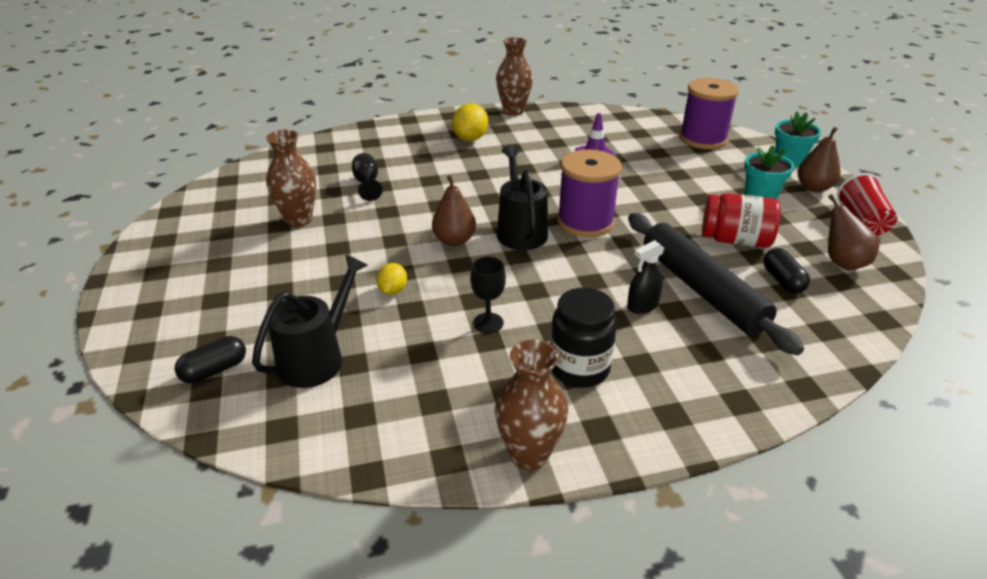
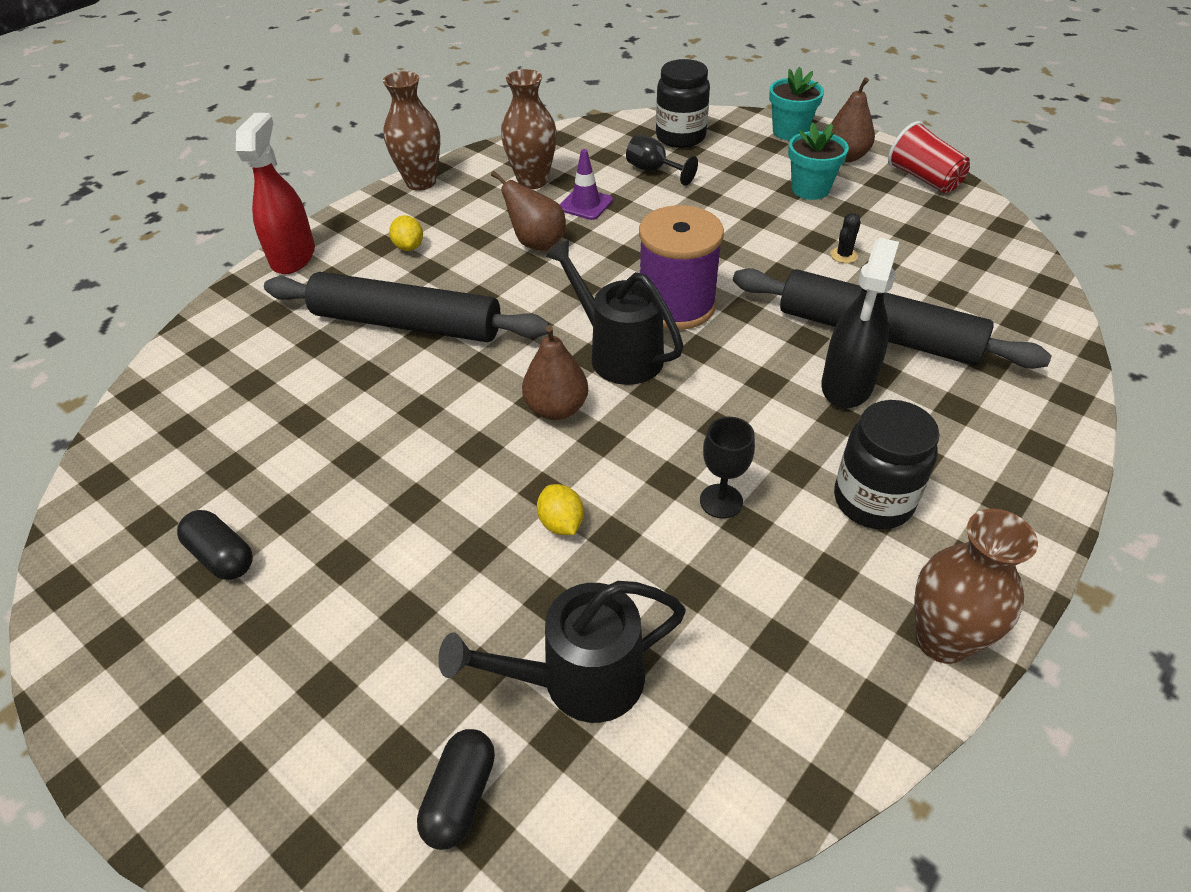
camera: 35 degrees left, 10 degrees up
(299, 220) = (305, 488): brown vase -> brown vase (532, 181)
(317, 357) = (578, 680): black watering can -> black watering can turned 105 degrees counterclockwise
(367, 184) = (342, 380): black goblet -> black goblet (654, 171)
(409, 122) = (293, 256): none -> red spray bottle
(427, 172) = (407, 323): none -> black rolling pin
(470, 138) = (409, 247): yellow lemon -> yellow lemon, size x0.61
(642, 306) = (847, 385): black spray bottle -> black spray bottle, size x1.68
(703, 139) = (680, 137): purple spool -> black jar
(735, 240) = (843, 255): red jar -> black cactus
(782, 280) = (932, 284): black capsule -> black capsule (222, 556)
(842, 262) = (957, 236): brown pear -> brown pear (536, 243)

